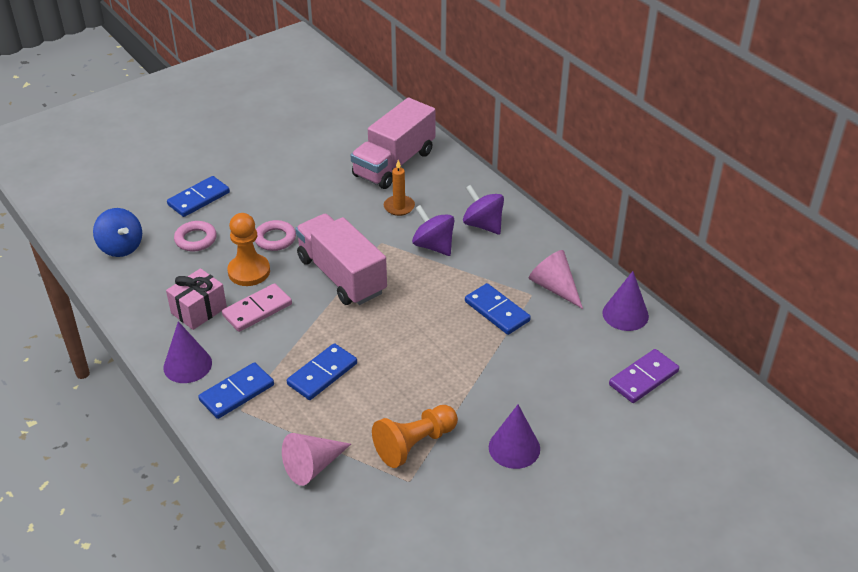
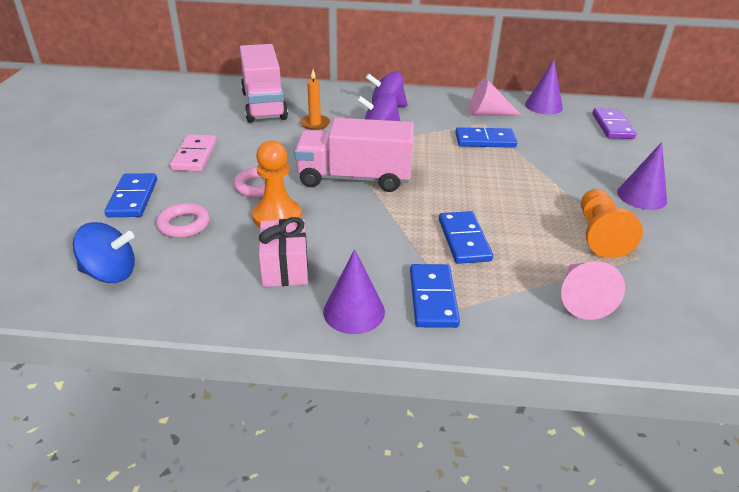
camera: 50 degrees left, 5 degrees down
(257, 310) = (334, 235): pink domino -> pink domino (195, 155)

